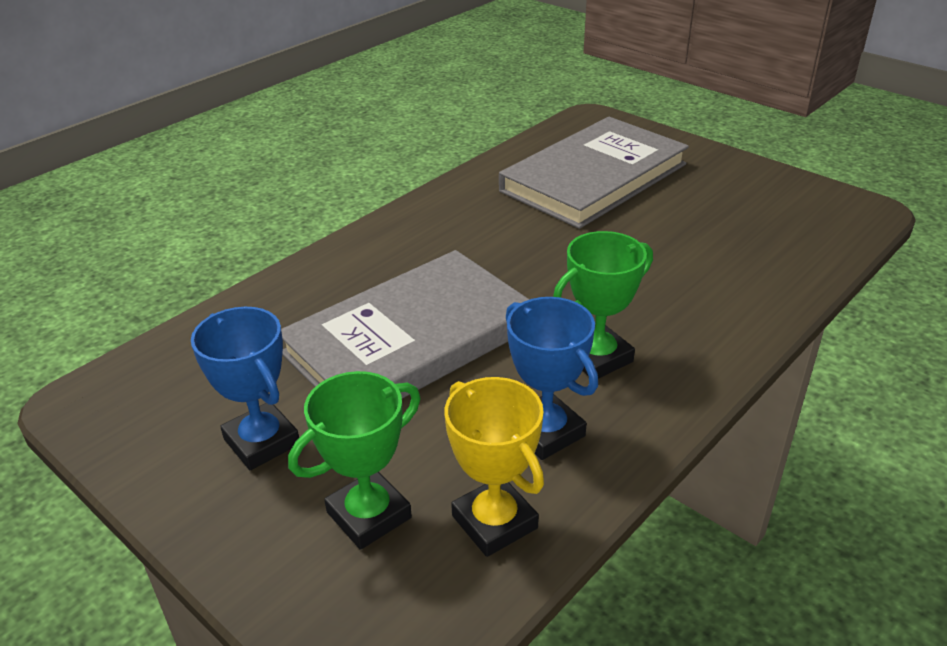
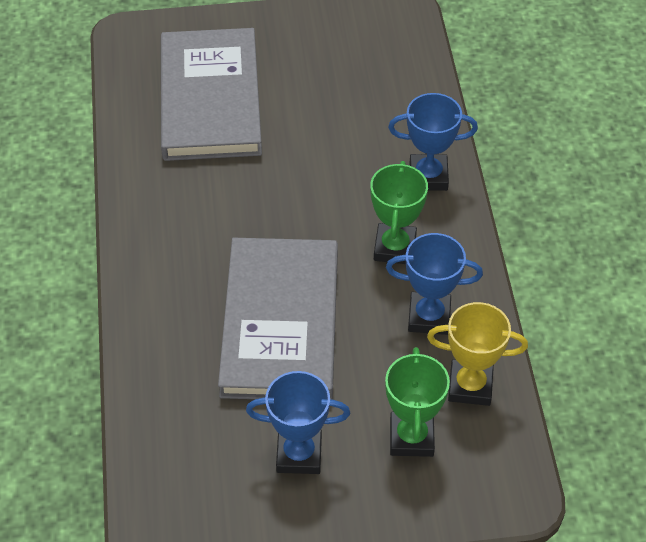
camera: 50 degrees left, 15 degrees up
(715, 328) = (428, 176): none -> blue trophy

